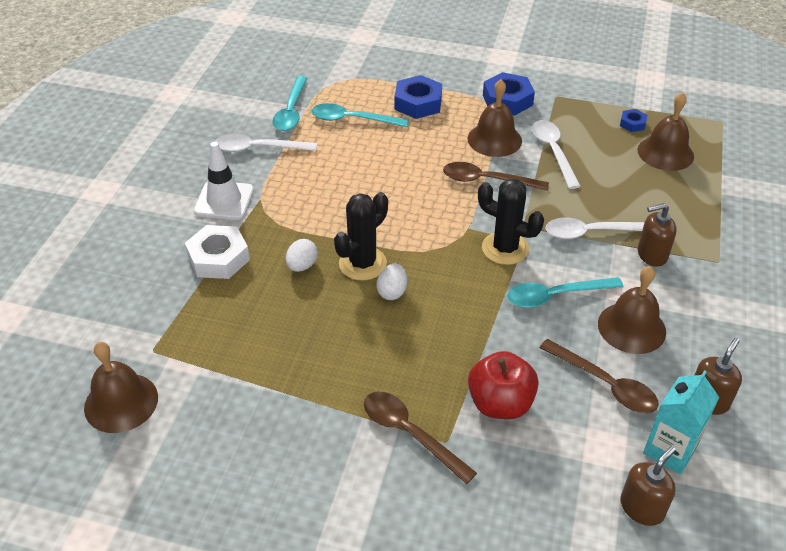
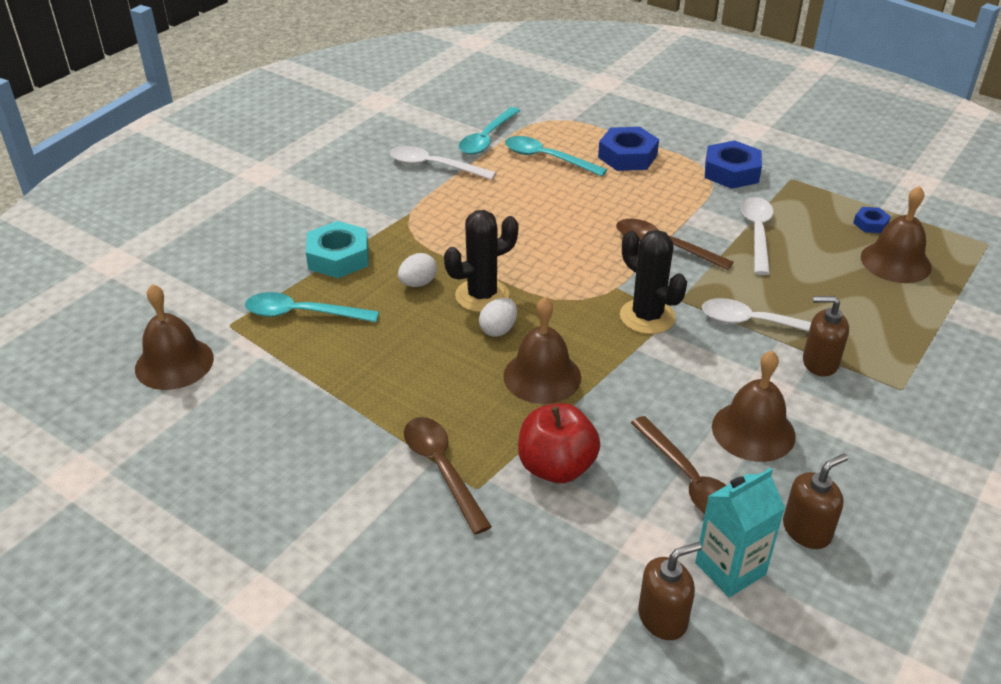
camera: 20 degrees right, 5 degrees down
(218, 258) = (338, 257): white nut -> turquoise nut
(224, 201) = (373, 206): white traffic cone -> none
(494, 139) = (695, 208): brown bell -> brown bell (542, 376)
(555, 296) = (679, 377): turquoise spoon -> turquoise spoon (302, 314)

